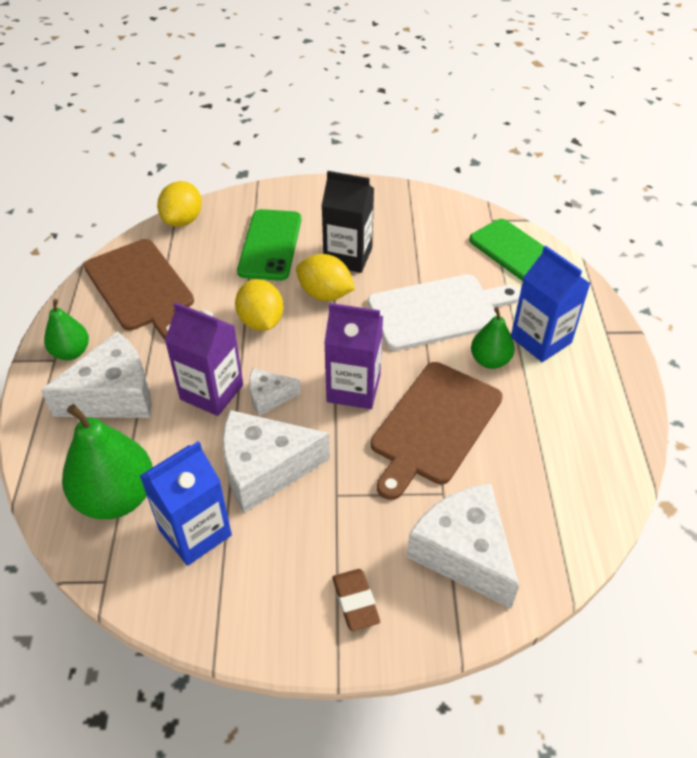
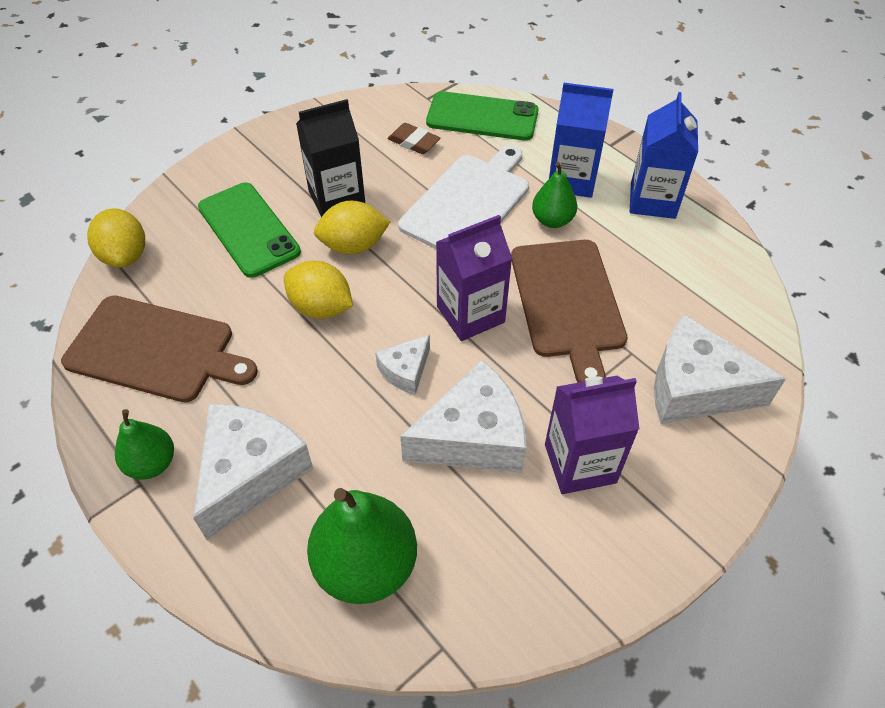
camera: 40 degrees left, 5 degrees up
(195, 532) = (475, 538): blue carton -> blue carton (652, 200)
(211, 392) = (347, 403): purple carton -> purple carton (580, 463)
(265, 469) = (473, 437): white cheese -> white cheese turned 150 degrees counterclockwise
(355, 601) = (663, 489): brown eraser -> brown eraser (414, 142)

